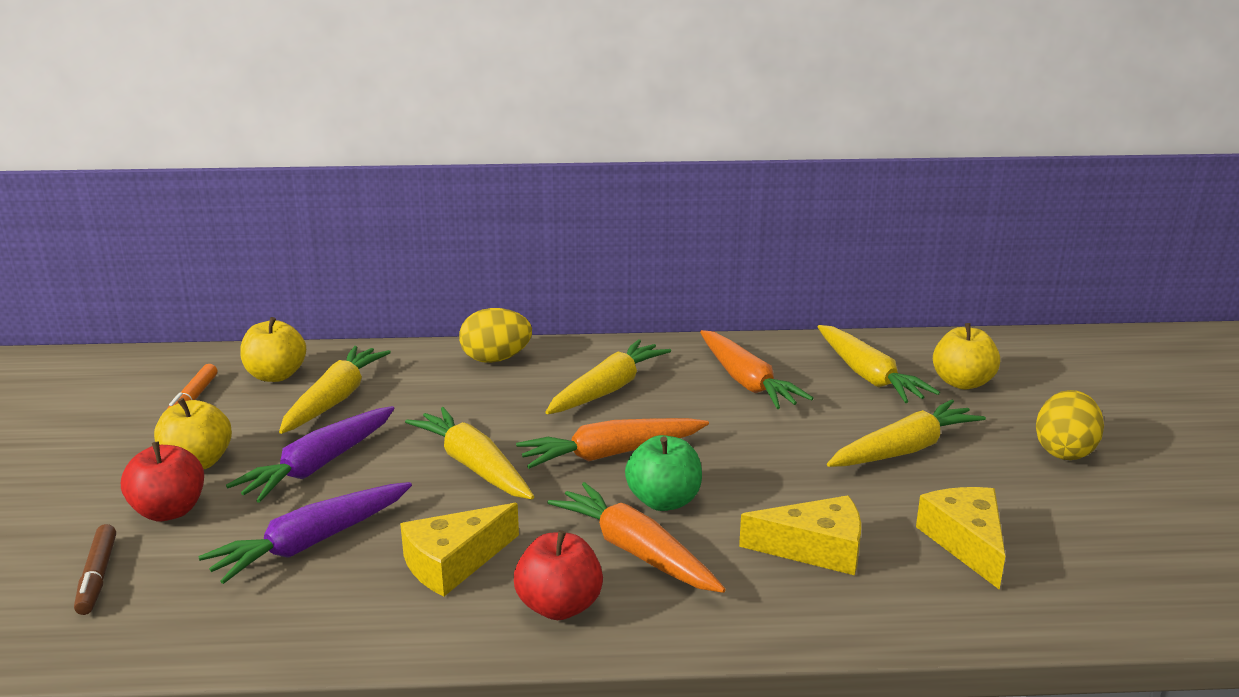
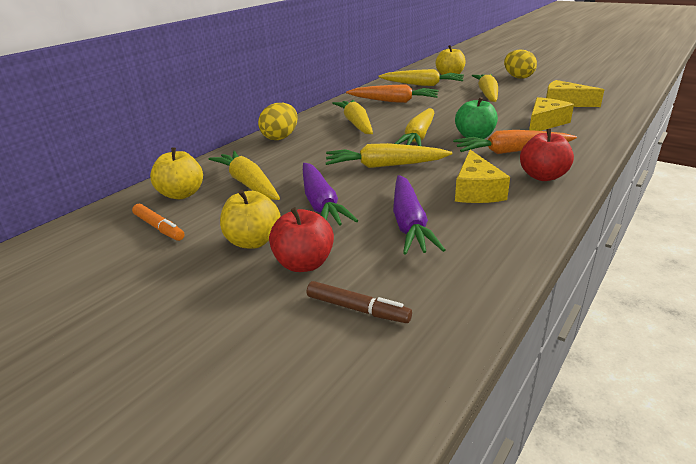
camera: 50 degrees left, 5 degrees up
(611, 454) = (418, 137): orange carrot -> yellow carrot

